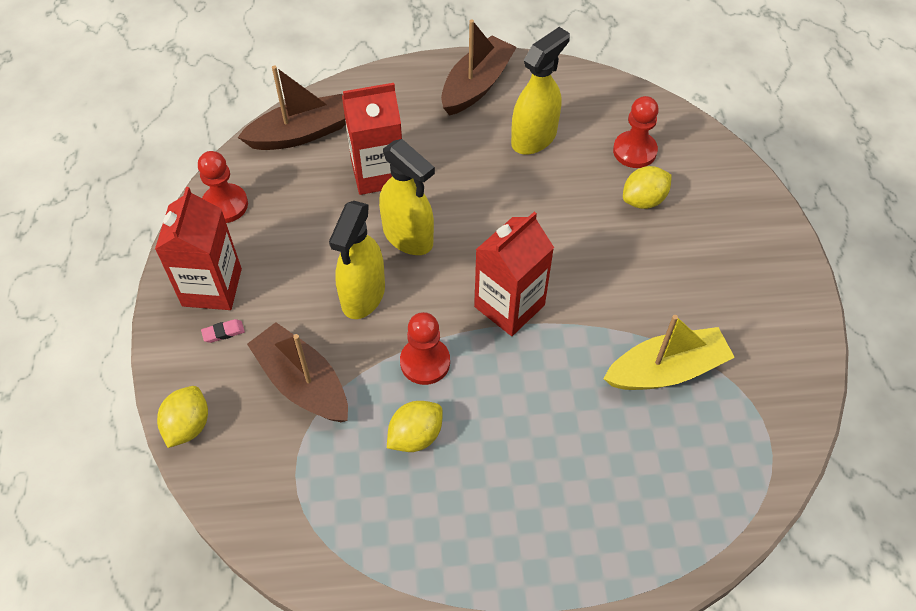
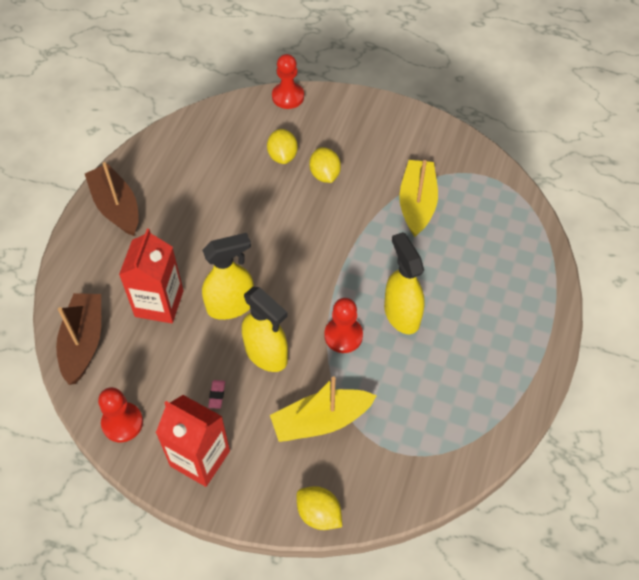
camera: 65 degrees left, 0 degrees up
(223, 332) = (247, 463): pink eraser -> pink eraser (217, 395)
(302, 383) = (321, 421): brown boat -> yellow boat
(415, 436) = (398, 363): yellow lemon -> yellow lemon (325, 175)
(509, 306) = (324, 267): red carton -> none
(534, 138) = (190, 193): yellow spray bottle -> yellow spray bottle (401, 314)
(634, 151) = (239, 142): red pawn -> red pawn (288, 97)

